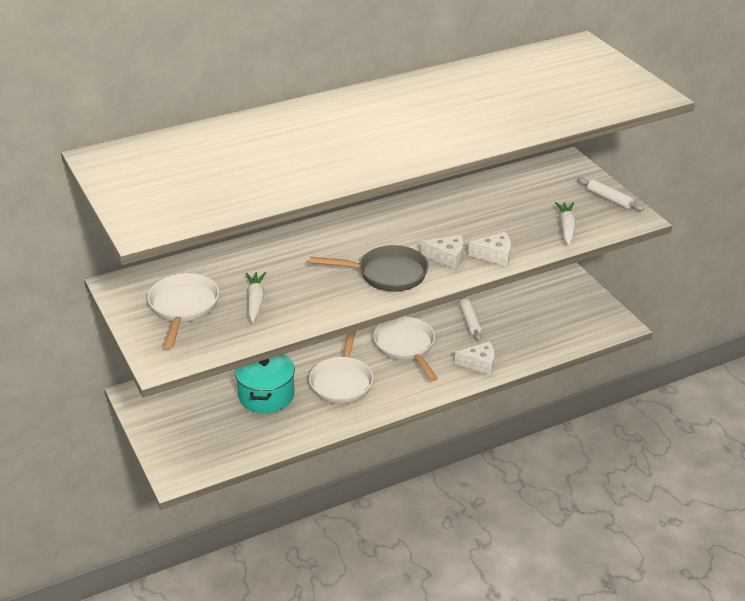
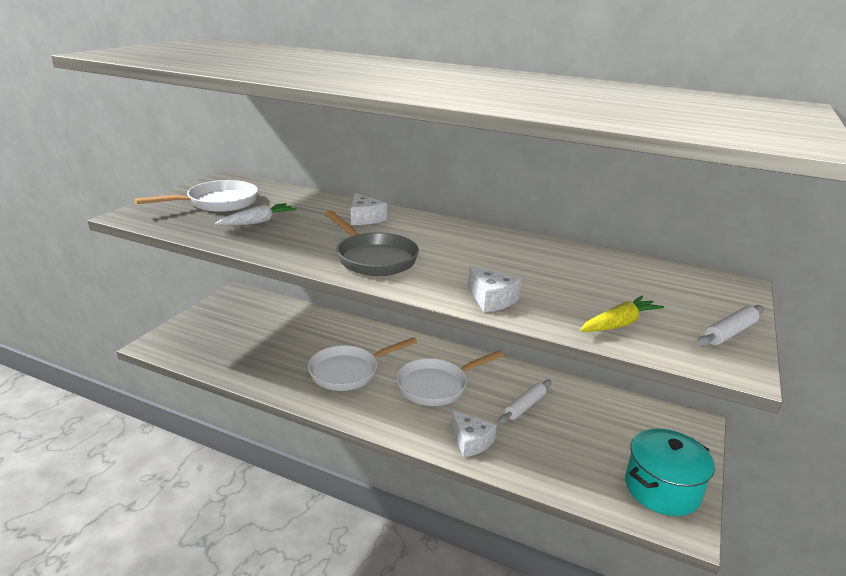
camera: 50 degrees right, 10 degrees down
(266, 395) = (291, 343): turquoise pot -> turquoise pot (662, 489)
(406, 347) = (437, 386): white pan -> white pan turned 150 degrees counterclockwise
(447, 257) = (446, 277): white cheese -> white cheese (364, 218)
(566, 228) = (619, 324): white carrot -> yellow carrot
(609, 199) = (729, 333): white rolling pin -> white rolling pin turned 45 degrees clockwise

